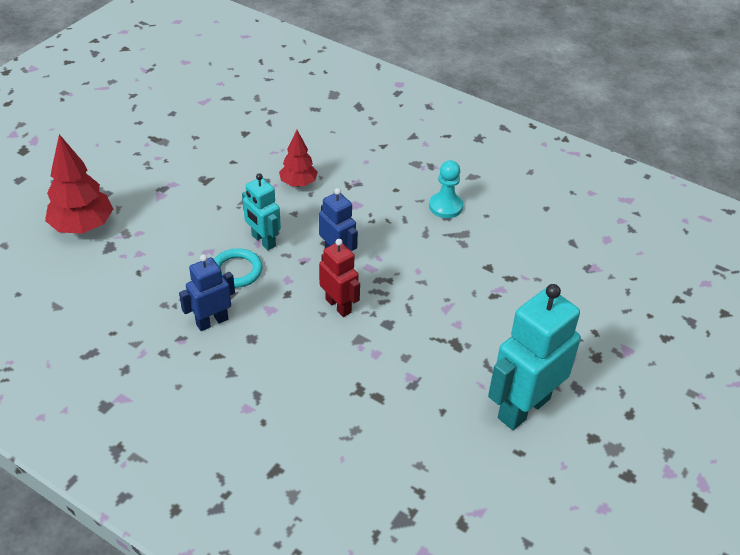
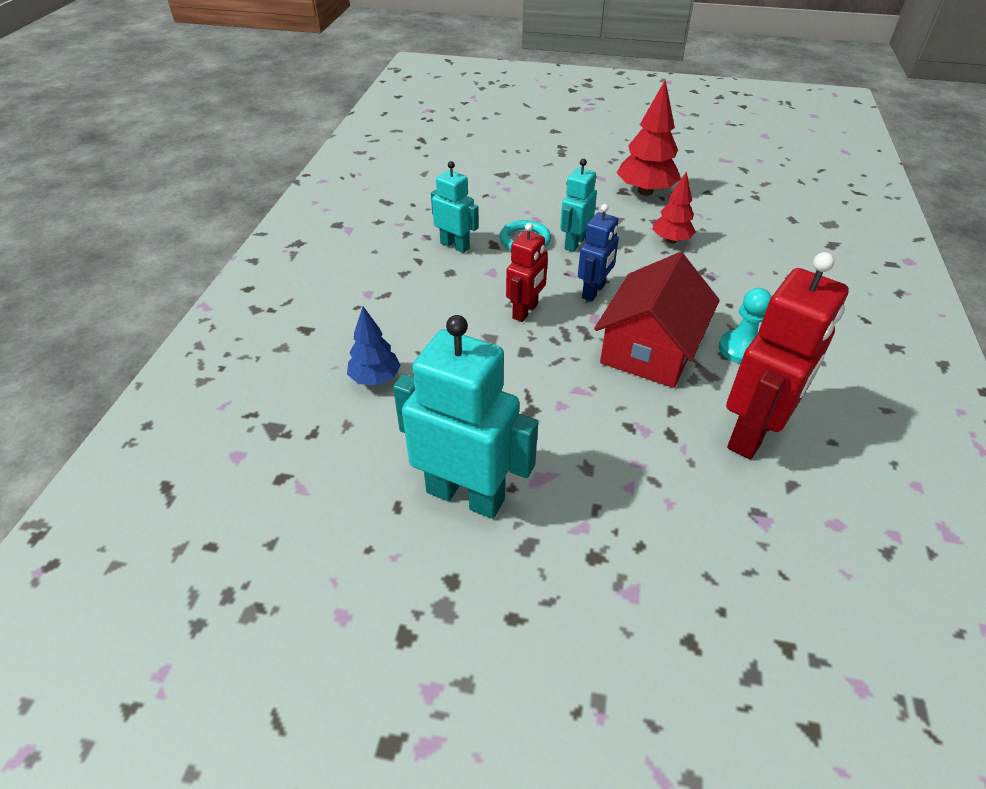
camera: 70 degrees right, 0 degrees up
(82, 227) = (514, 156): red tree -> red tree (645, 191)
(212, 322) = (455, 246): blue robot -> turquoise robot
(373, 432) = (375, 379): none -> blue tree
(422, 251) = (650, 349): none -> red house
(525, 238) = (753, 433): none -> red robot

